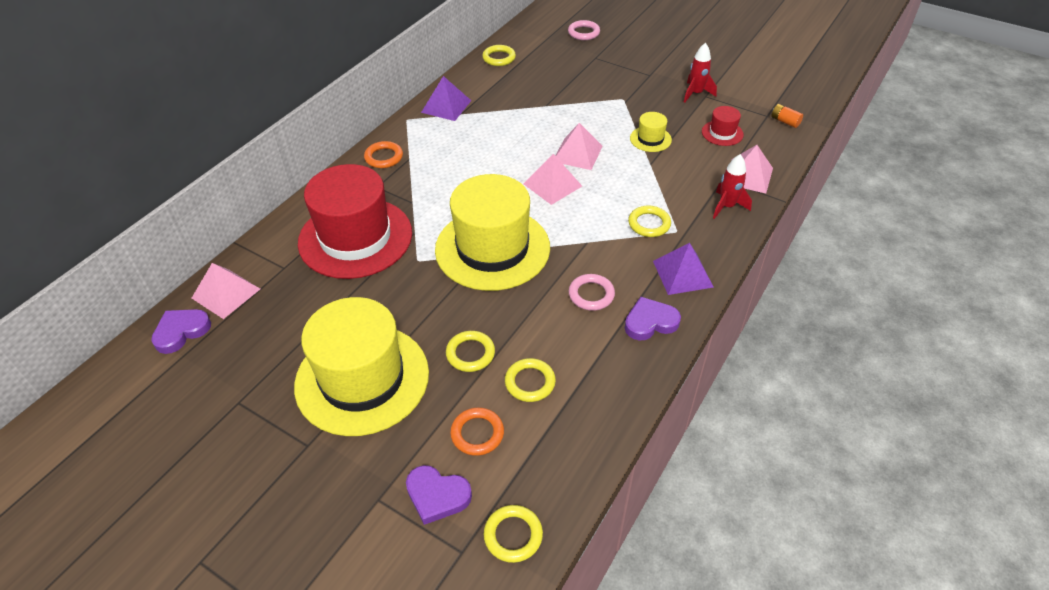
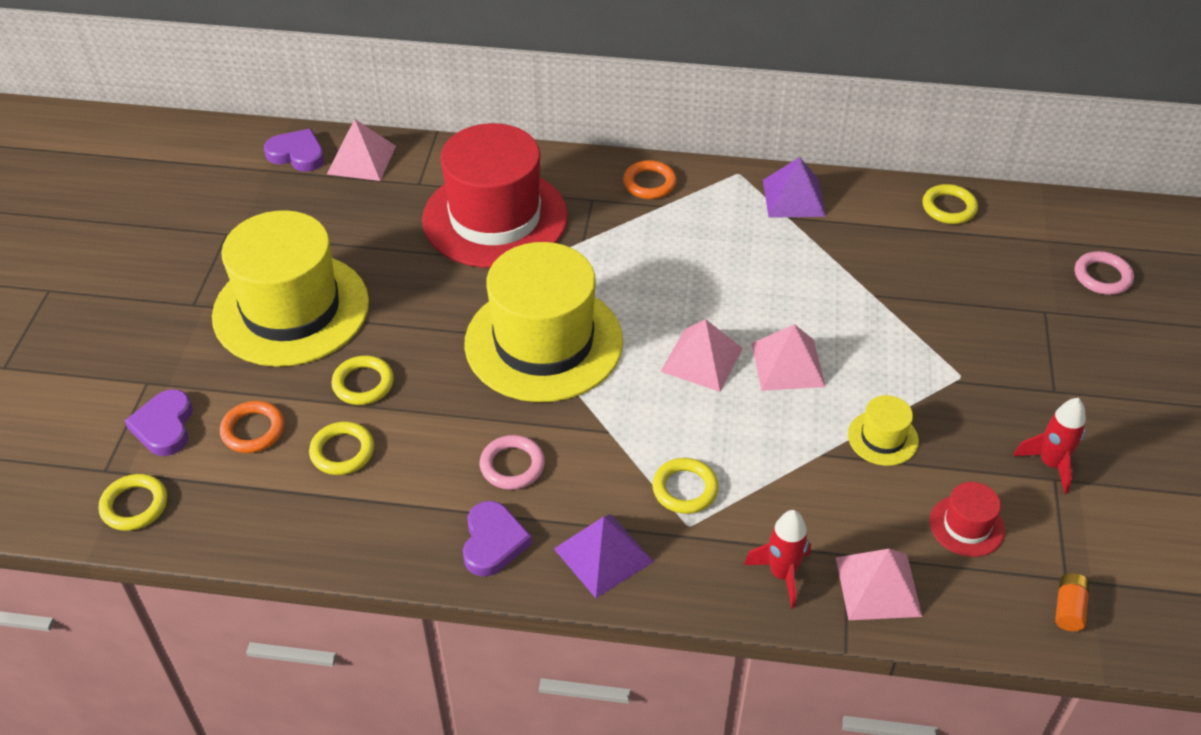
camera: 65 degrees right, 0 degrees up
(650, 322) = (493, 542): purple heart -> purple heart turned 45 degrees clockwise

